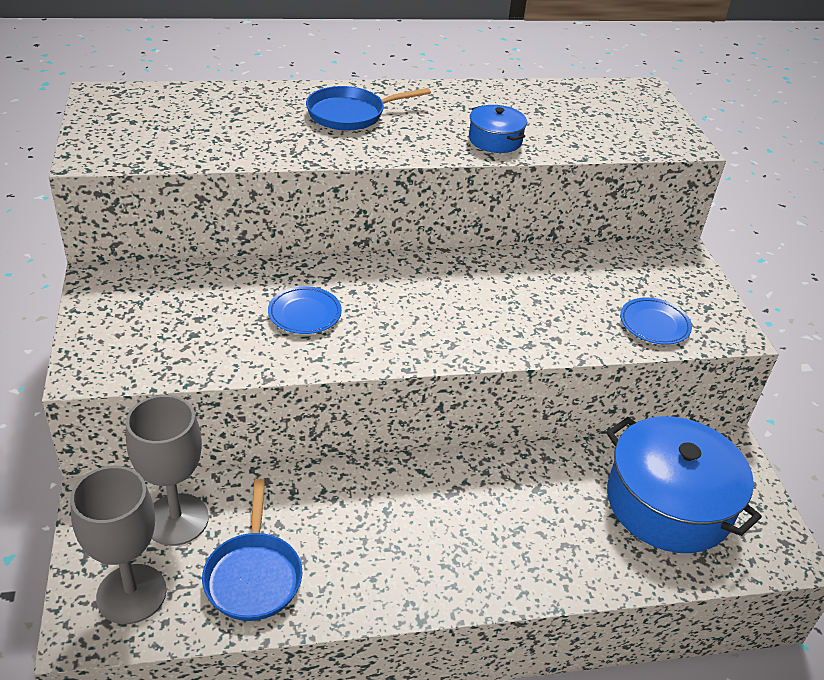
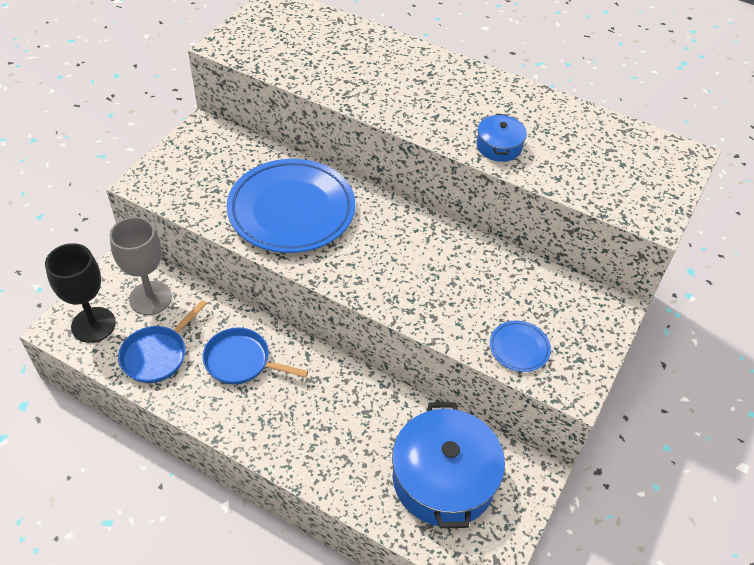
camera: 40 degrees right, 10 degrees up
(131, 594) = (93, 325): grey goblet -> black goblet
(304, 314) = (291, 211): blue plate -> blue plate, size x2.35
(351, 114) = (418, 80): blue pan -> blue pan (241, 361)

